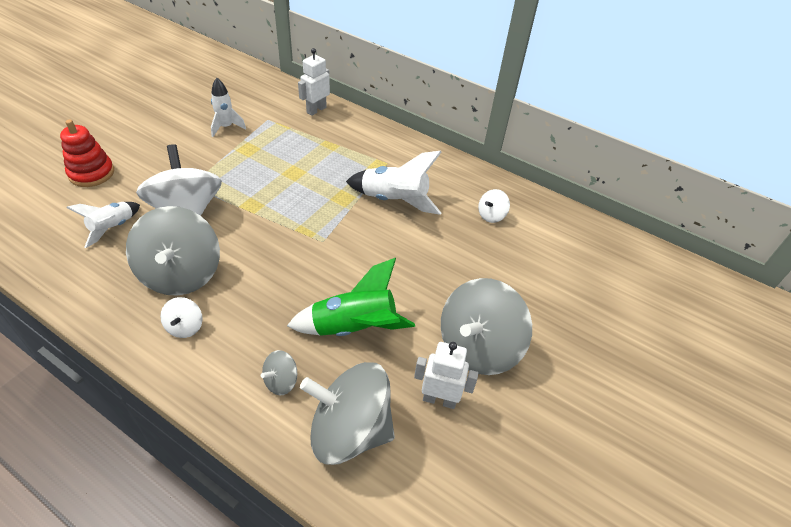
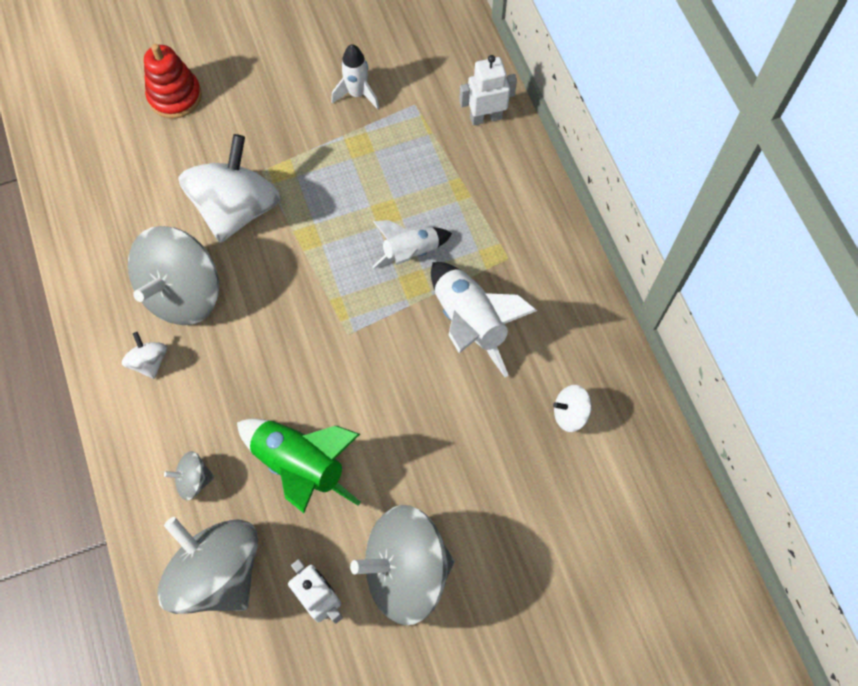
camera: 40 degrees right, 20 degrees up
(113, 228) = (154, 191): white rocket -> white rocket (410, 252)
(185, 327) = (149, 362): white spinning top -> white spinning top turned 120 degrees clockwise

